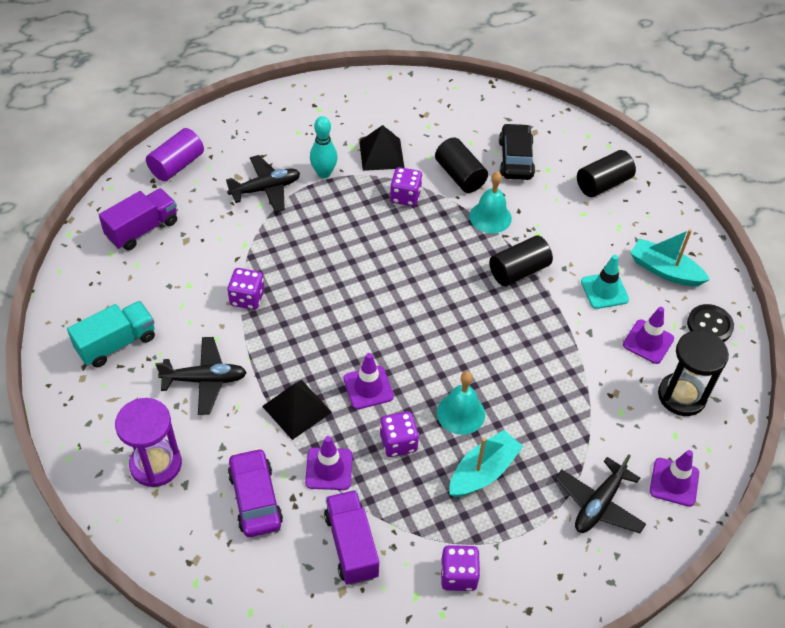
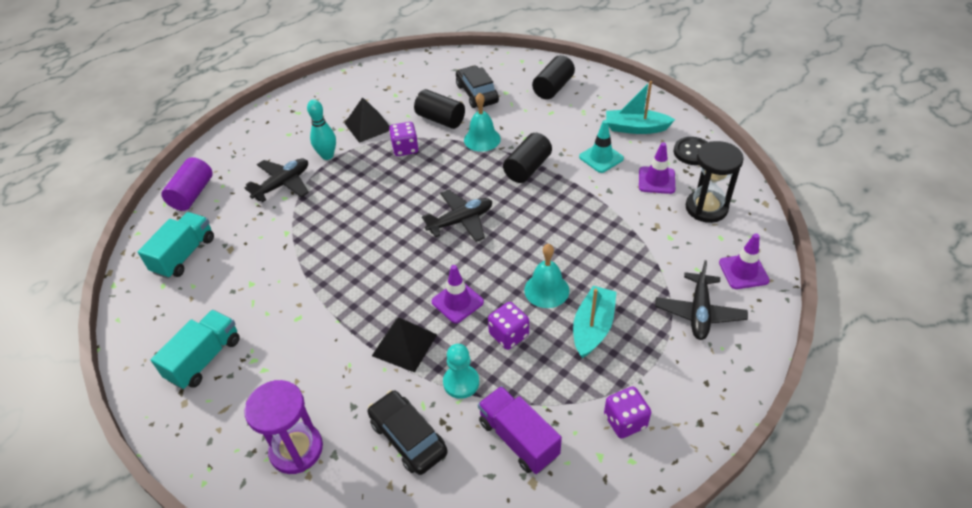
camera: 20 degrees left, 5 degrees down
(142, 229) = (184, 255): purple truck -> turquoise truck
(205, 380) = (306, 355): black plane -> black plane (461, 221)
(247, 298) = (311, 273): purple dice -> none
(255, 498) = (408, 437): purple car -> black car
(329, 469) = (461, 382): purple traffic cone -> turquoise pawn

